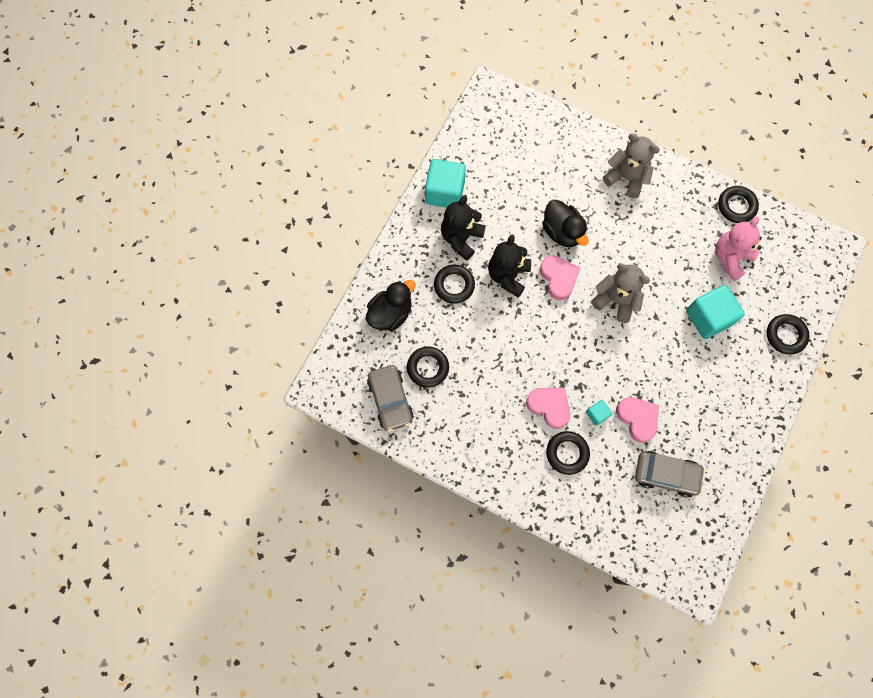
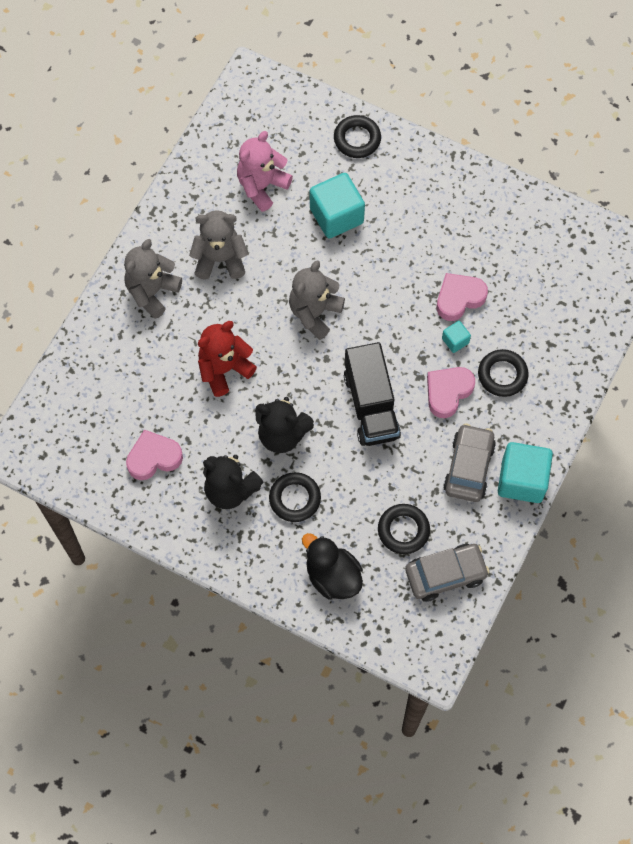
camera: 90 degrees left, 5 degrees down
(445, 192) = (164, 509): turquoise cube -> turquoise cube (522, 480)
(535, 344) = (371, 405): none -> black truck
(558, 278) = (286, 376): pink heart -> pink heart (154, 458)
(562, 232) = (224, 369): black duck -> red teddy bear
(659, 227) = (220, 259): none -> grey teddy bear
(666, 474) = (522, 273): grey car -> grey car (468, 467)
(730, 258) = (262, 186): pink teddy bear -> pink teddy bear turned 90 degrees clockwise
(736, 206) = (195, 174): black ring -> none

